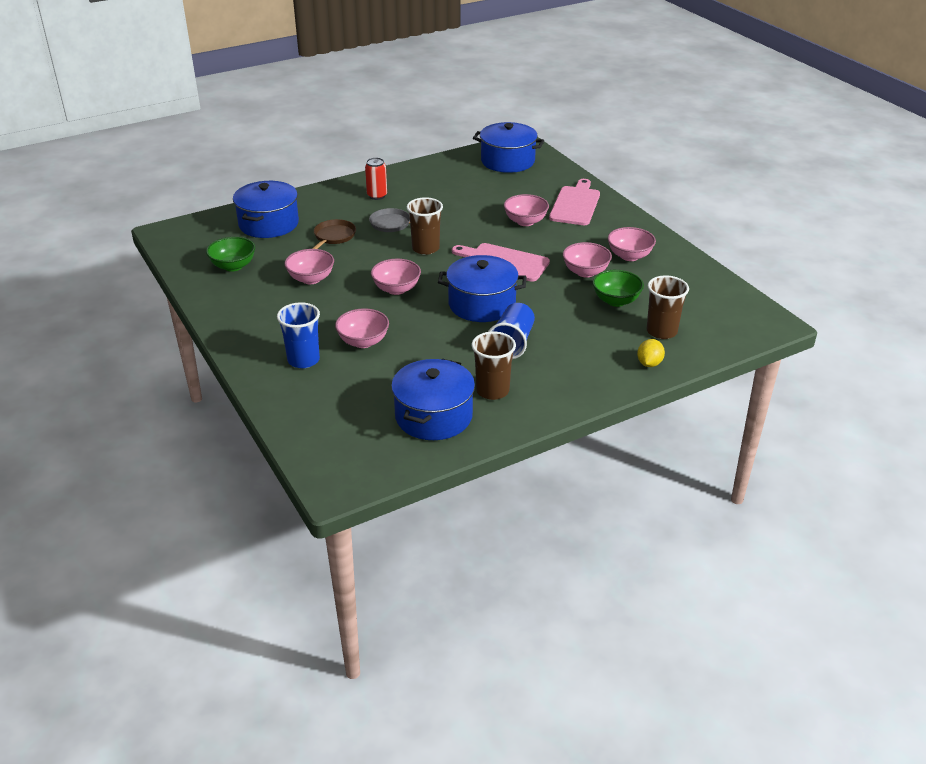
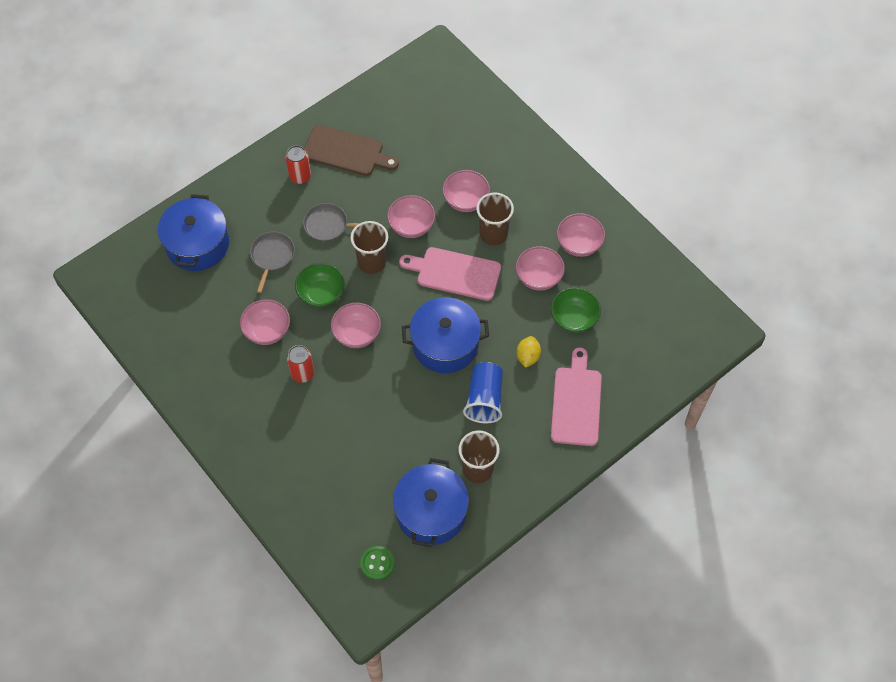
camera: 10 degrees left, 25 degrees up
(233, 266) = (182, 322): green bowl -> green bowl (321, 294)
(303, 360) = (293, 455): blue cup -> none
(334, 236) = (272, 256): brown pan -> grey pan
(334, 308) = (302, 373): none -> red can
(363, 342) = (343, 419): pink bowl -> pink bowl (411, 226)
(363, 448) = (377, 563): none -> green button
(423, 186) = (346, 151): none -> brown cutting board
(507, 161) = (428, 90): blue pot -> none
(575, 204) = (513, 161): pink cutting board -> pink cutting board (576, 402)
(649, 363) = (615, 408): yellow lemon -> yellow lemon (528, 357)
(661, 331) = (622, 359): brown cup -> brown cup (493, 234)

